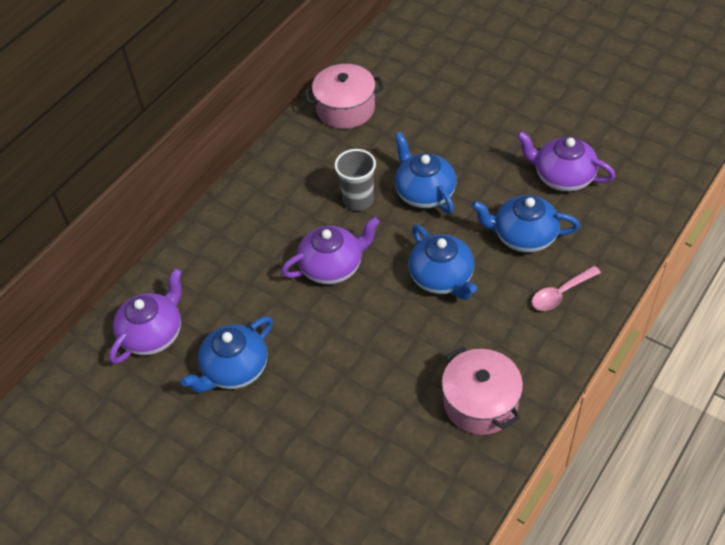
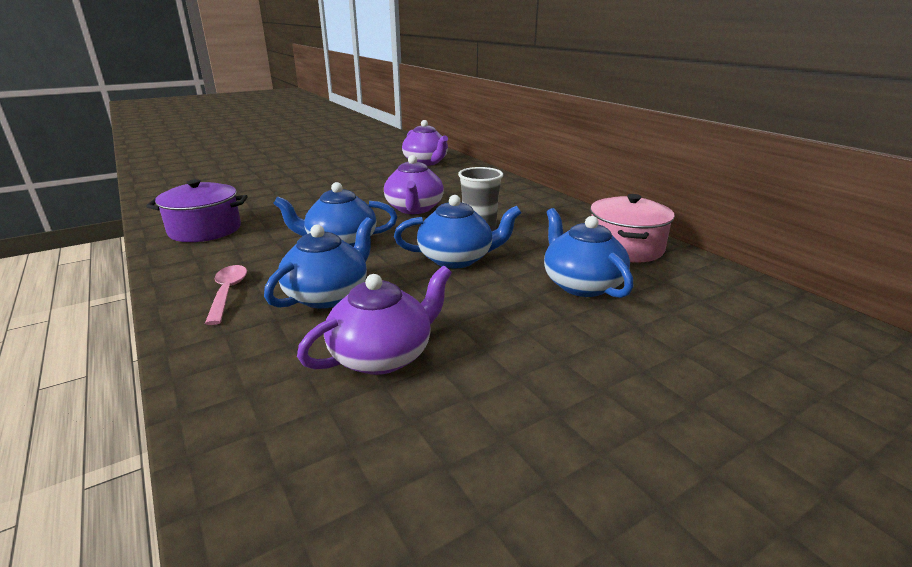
camera: 110 degrees right, 25 degrees down
(234, 369) = (368, 174): blue teapot -> blue teapot (581, 284)
(480, 403) = (205, 230): pink pot -> purple pot

